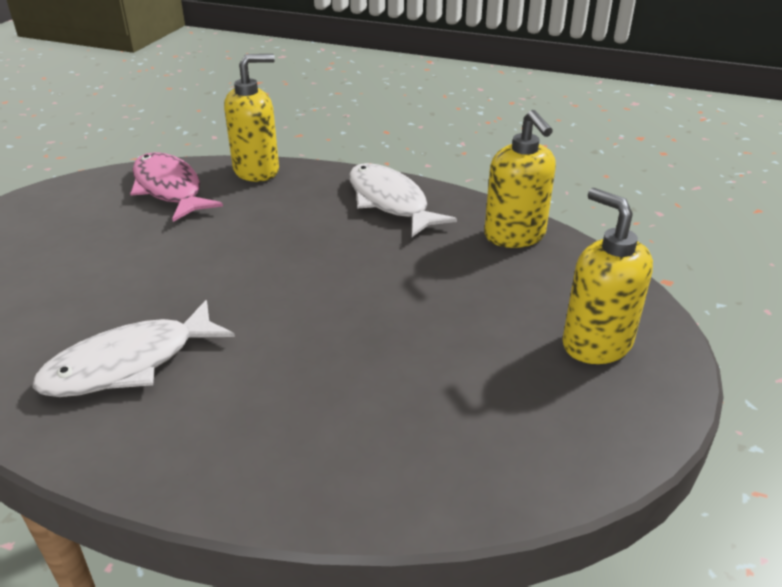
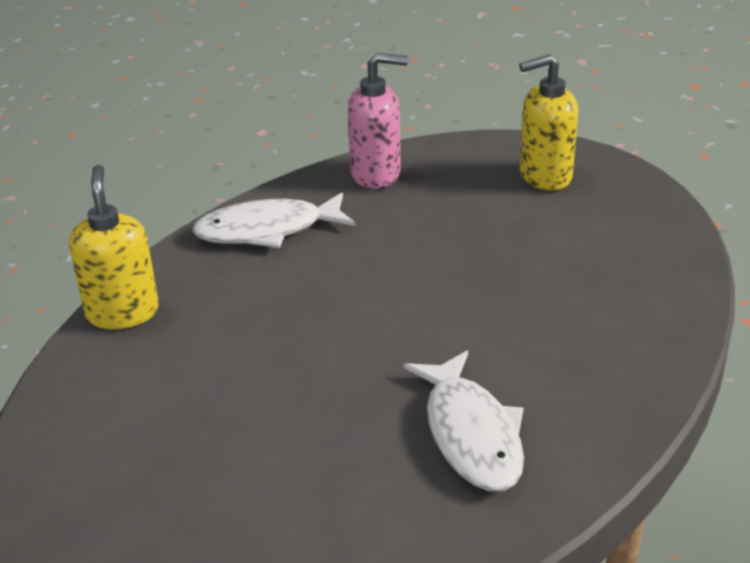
camera: 70 degrees left, 0 degrees up
(169, 189) = (115, 389): pink fish -> none
(515, 236) = (376, 174): yellow soap dispenser -> pink soap dispenser

